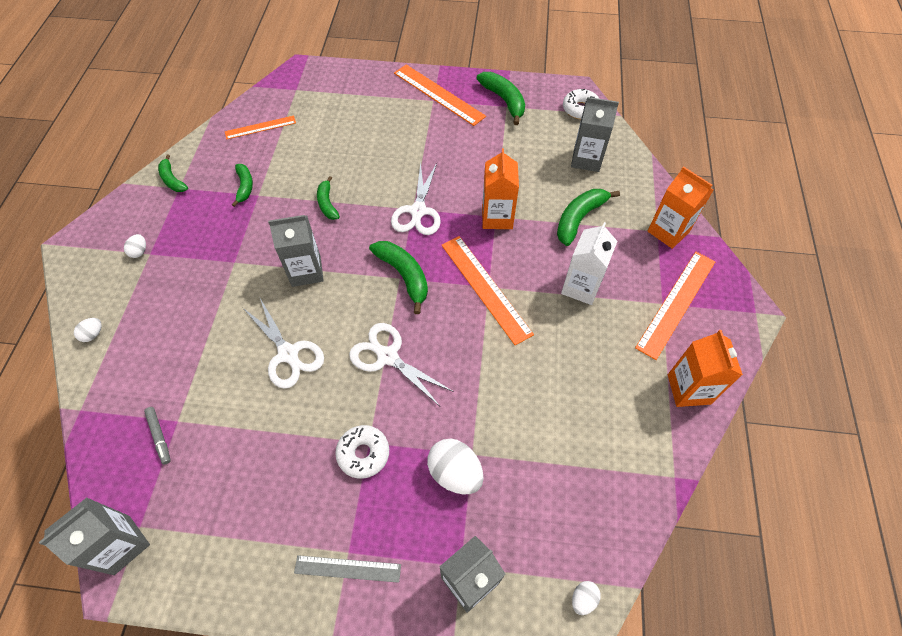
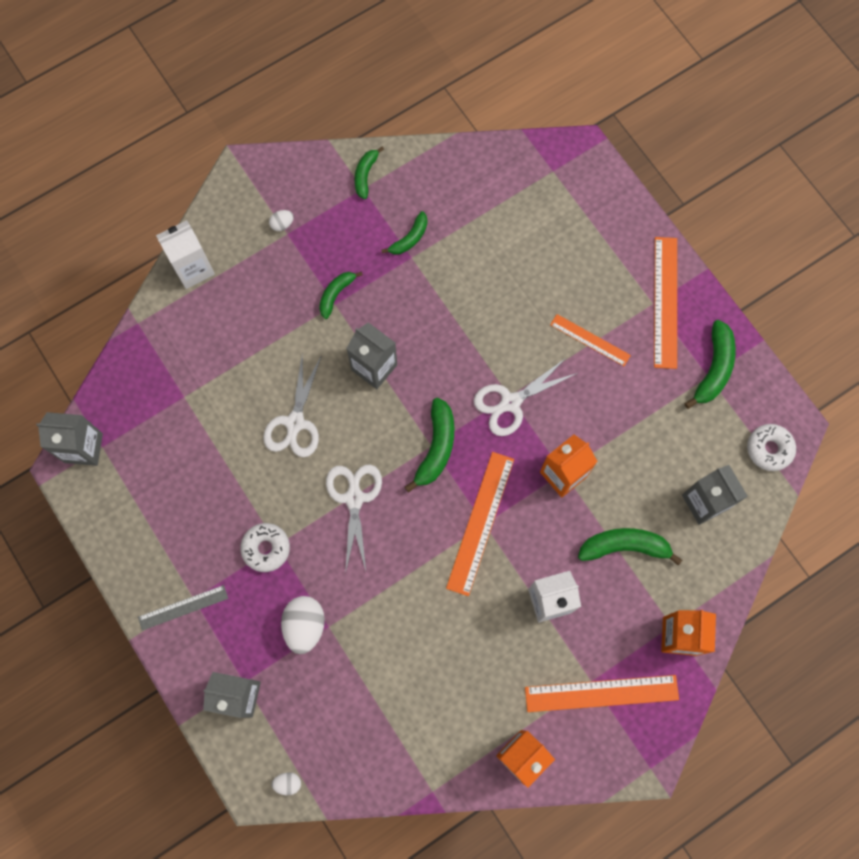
camera: 50 degrees right, 15 degrees up
(93, 334) = (193, 268): white egg -> white carton
(159, 436) = (164, 396): grey marker -> none
(260, 127) = (482, 186): orange ruler -> orange ruler (590, 340)
(327, 204) = (452, 321): green banana -> green banana (336, 294)
(347, 569) = (183, 607): grey ruler -> grey ruler turned 75 degrees counterclockwise

